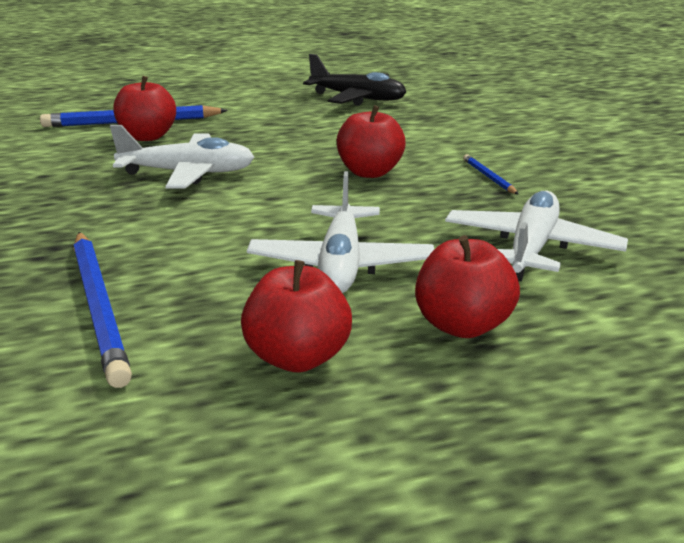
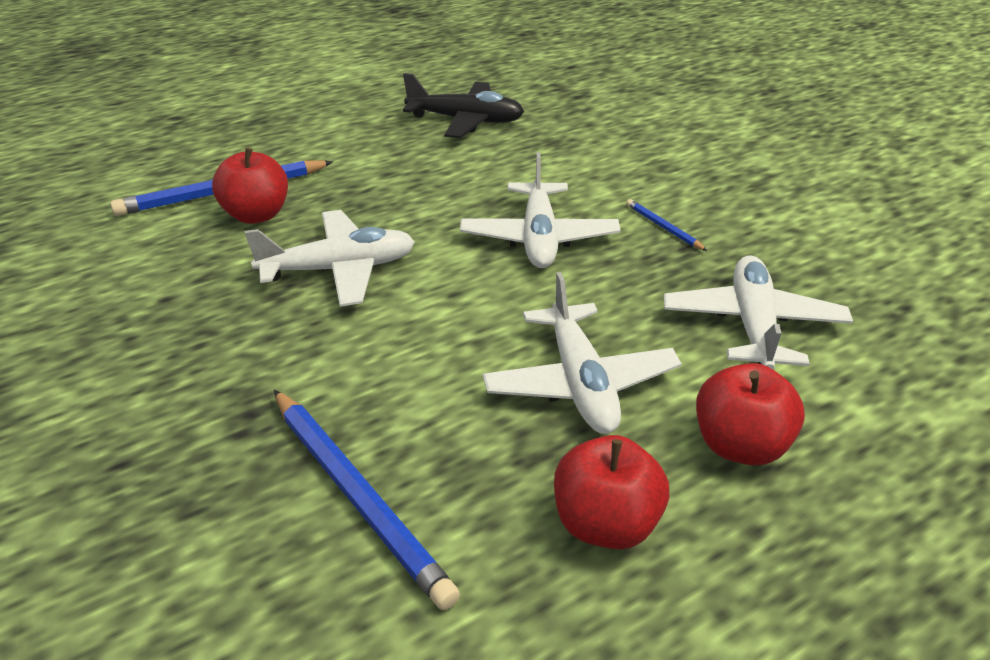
camera: 15 degrees left, 10 degrees up
(369, 172) = (539, 238): red apple -> white plane

